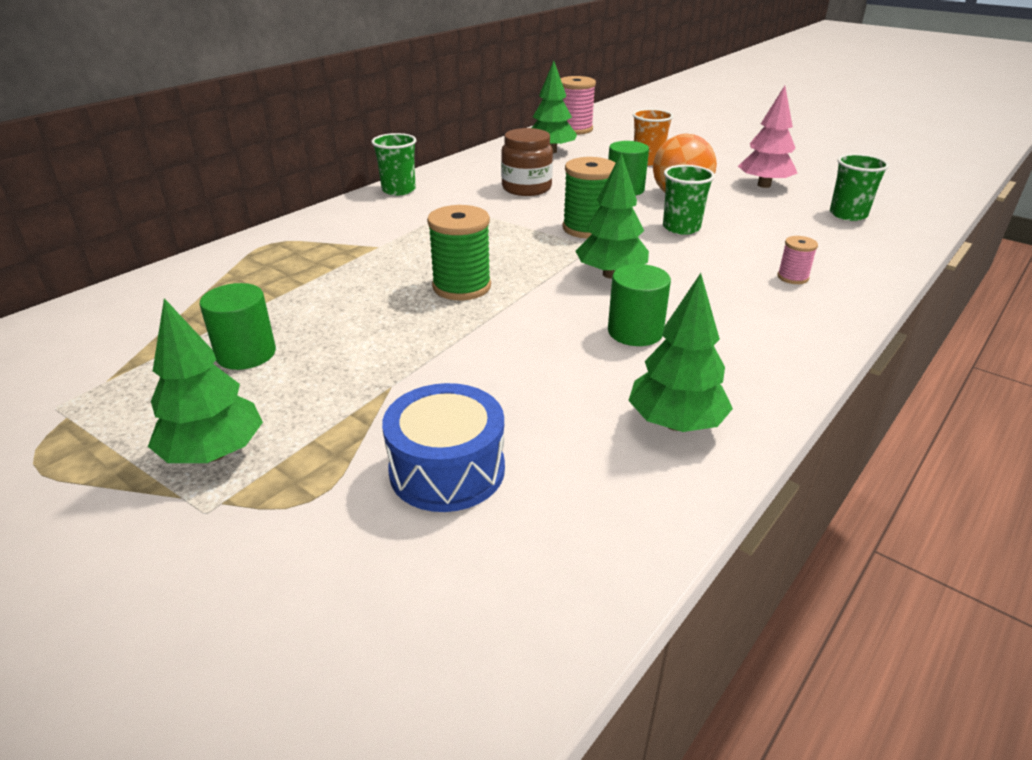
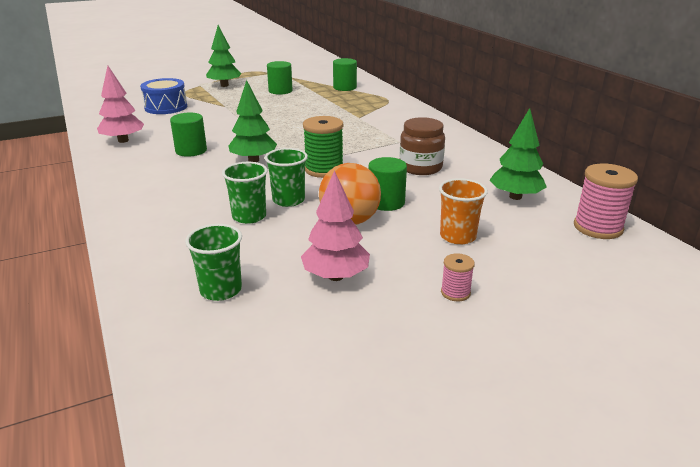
camera: 115 degrees right, 5 degrees down
(201, 292) = (345, 87): none -> green cylinder
(398, 190) = (448, 131): green cup -> green cup (249, 216)
(461, 287) = (288, 127): green spool -> none
(675, 423) = (123, 140): green tree -> pink tree
(792, 277) = (171, 210): pink spool -> pink spool (455, 293)

